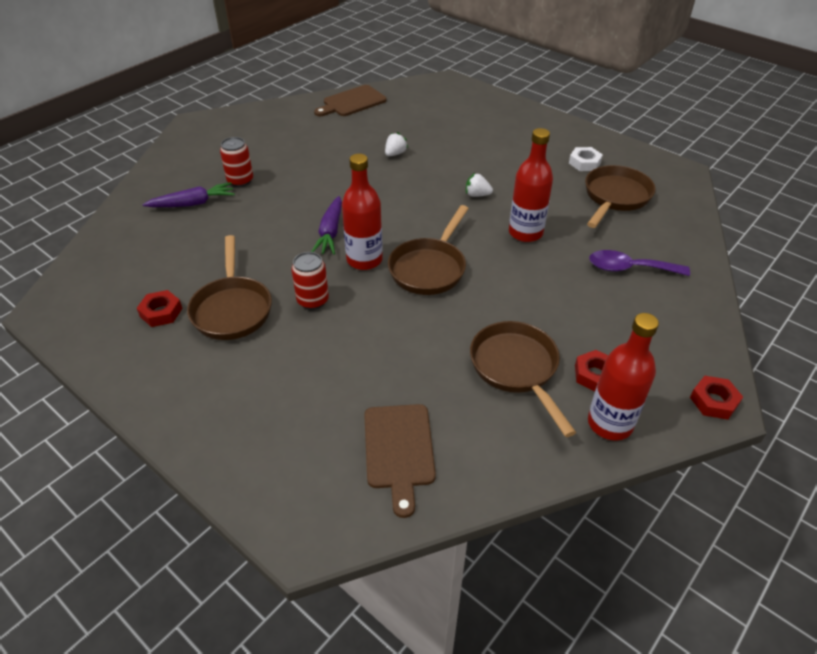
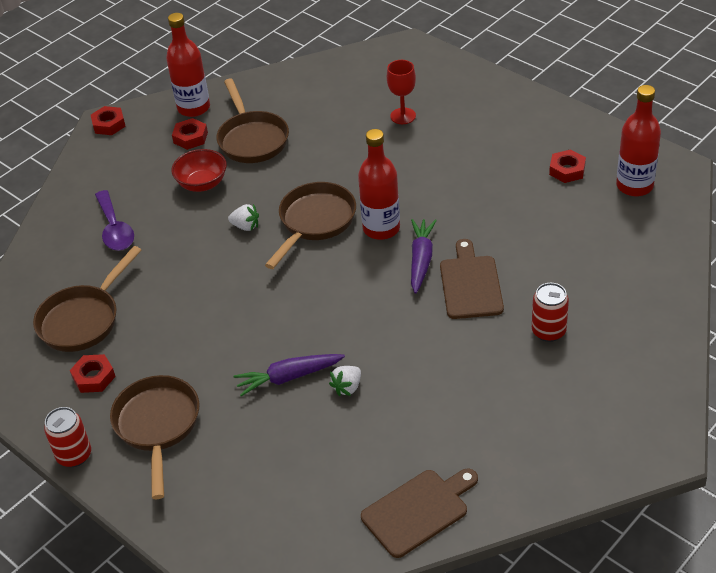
camera: 175 degrees left, 0 degrees up
(193, 203) = (594, 293): purple carrot -> purple carrot (289, 377)
(232, 309) = (502, 176): brown pan -> brown pan (157, 426)
(313, 300) = (428, 186): red can -> red can (74, 455)
(328, 395) = (403, 116): none -> red goblet
(399, 450) = (348, 87): brown cutting board -> brown cutting board (470, 284)
(477, 195) = (248, 318): white strawberry -> white strawberry (245, 226)
(525, 233) = (205, 267): red bottle -> red bottle (634, 186)
(558, 313) = (202, 184): none -> red bowl
(584, 163) = (94, 377): white nut -> red nut
(629, 268) = (115, 229): purple spoon -> purple spoon turned 60 degrees clockwise

